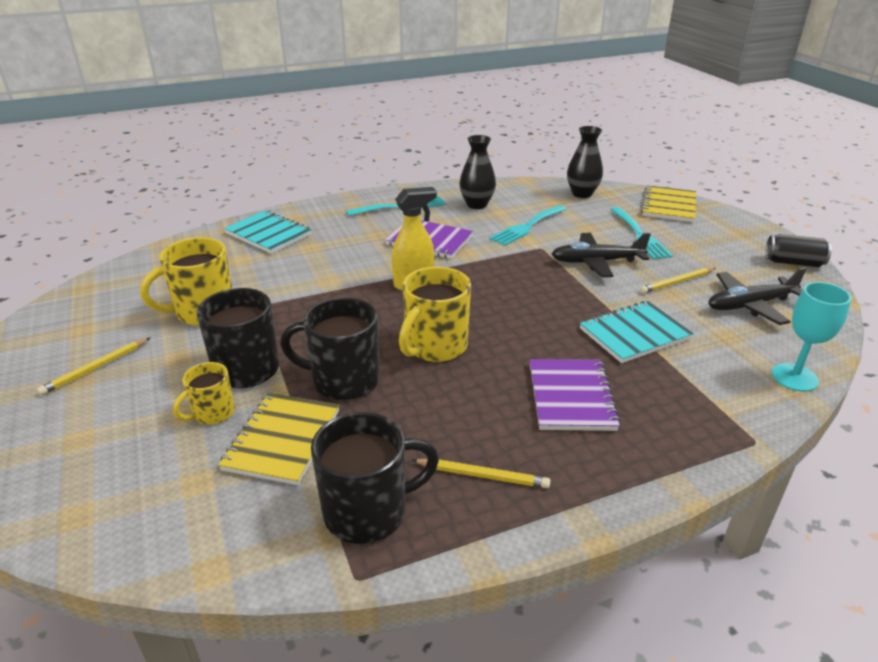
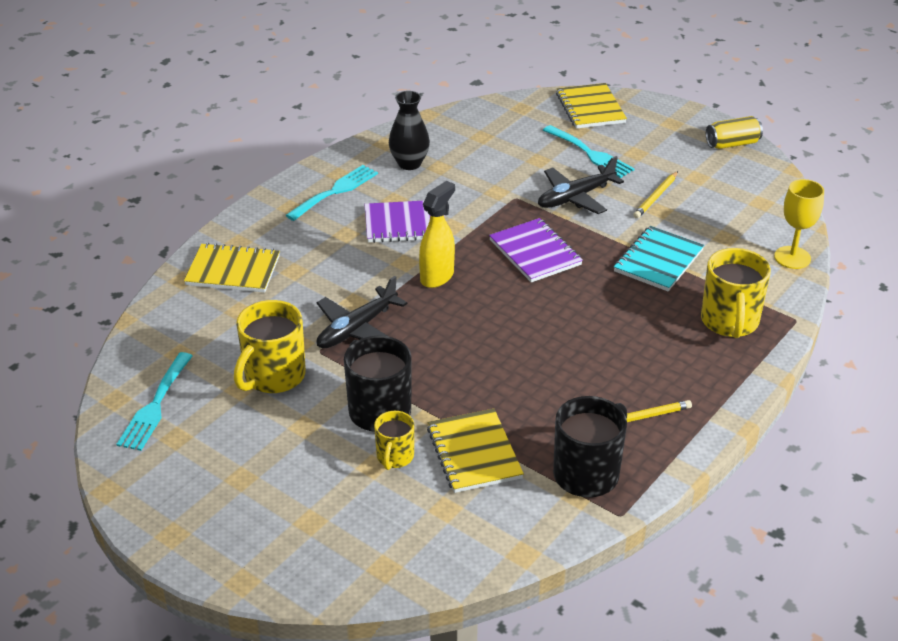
camera: 30 degrees left, 5 degrees up
(96, 368) = (242, 464): yellow pencil -> none
(268, 234) = (233, 271): turquoise notebook -> yellow notebook
(343, 381) = (470, 389): black mug -> none
(435, 347) = (514, 331): yellow mug -> yellow mug (729, 322)
(527, 227) = (482, 176): turquoise fork -> turquoise fork (155, 406)
(571, 397) = (652, 334): purple notebook -> purple notebook (535, 252)
(582, 194) = (500, 117): black vase -> none
(750, 305) = (725, 201): black plane -> black plane (356, 329)
(793, 263) = (732, 144): black can -> yellow can
(794, 377) = (792, 257): turquoise goblet -> yellow goblet

